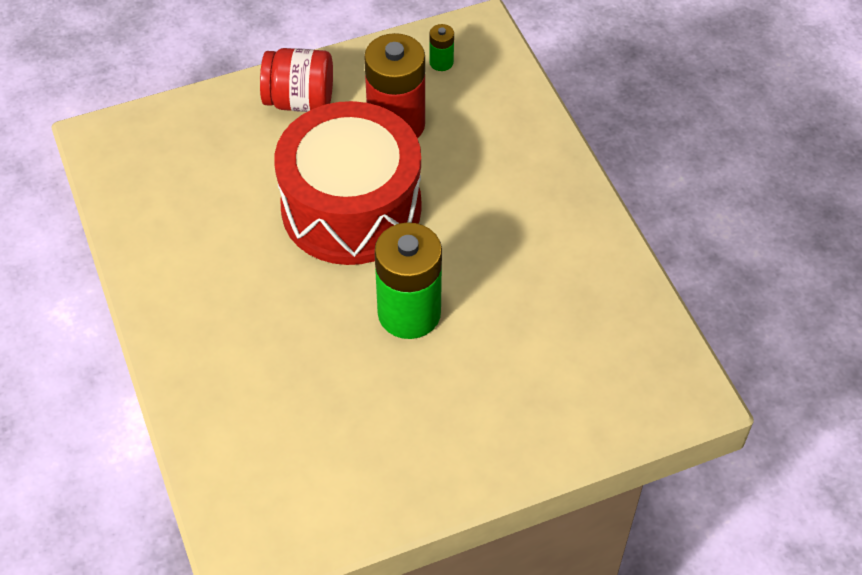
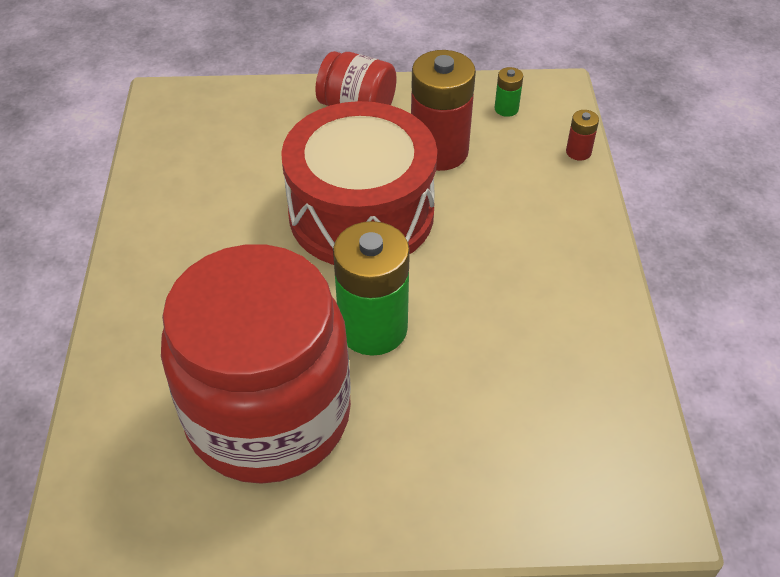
camera: 20 degrees right, 5 degrees down
(354, 415) = (268, 414): none -> red jar
(523, 91) = (578, 152): none -> red battery

